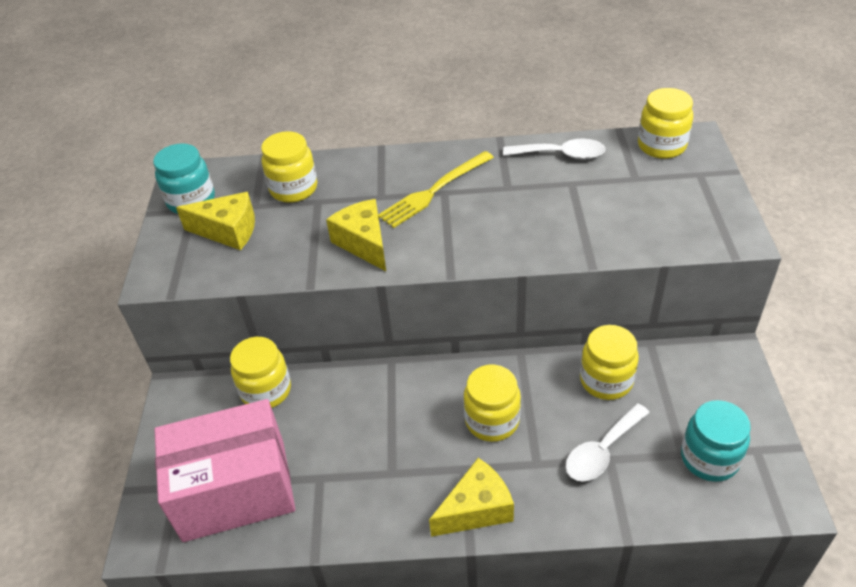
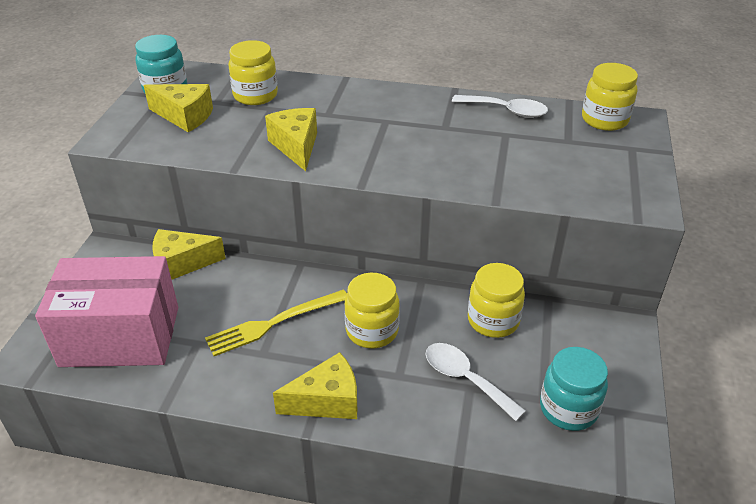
camera: 10 degrees right, 5 degrees down
(266, 391) = (182, 264): yellow jar -> yellow cheese
(434, 191) = (377, 118): yellow fork -> yellow fork (274, 323)
(602, 451) = (465, 379): white spoon -> white spoon turned 75 degrees clockwise

